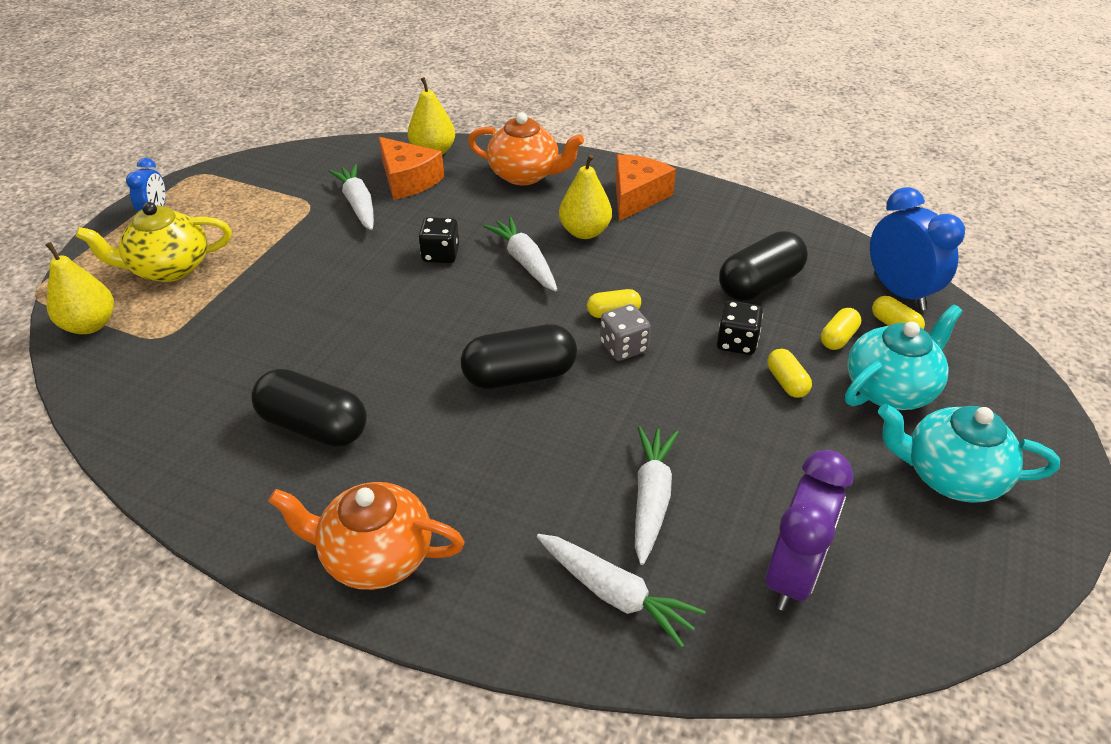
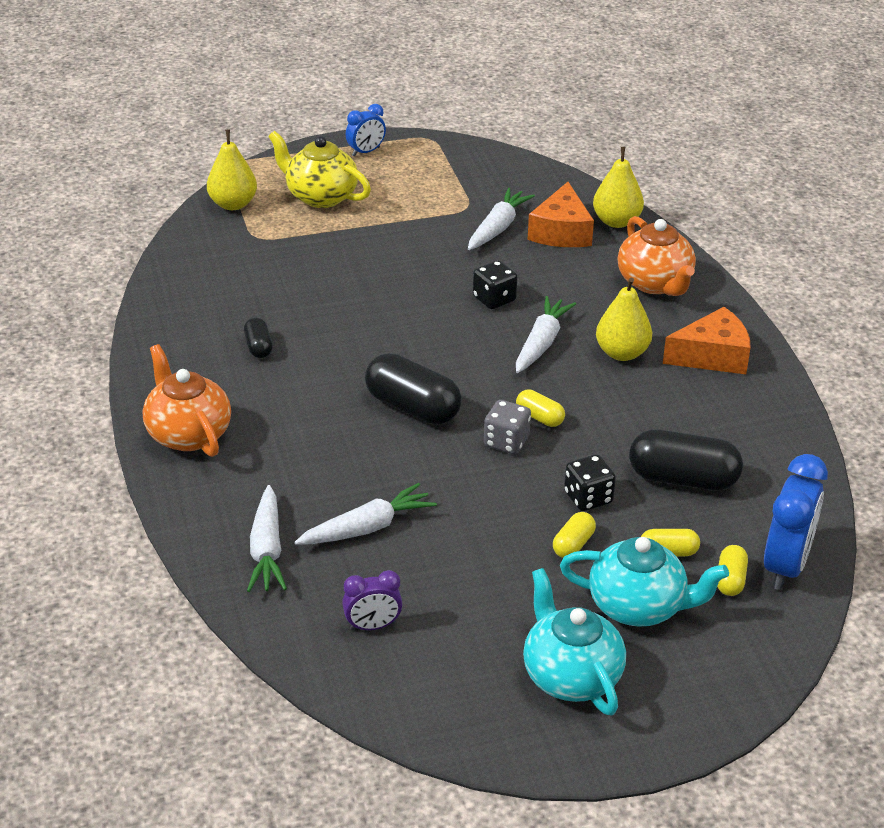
camera: 50 degrees right, 5 degrees down
(314, 426) = (258, 347): black capsule -> black capsule, size x0.51
(792, 574) = (372, 626): purple clock -> purple clock, size x0.56

